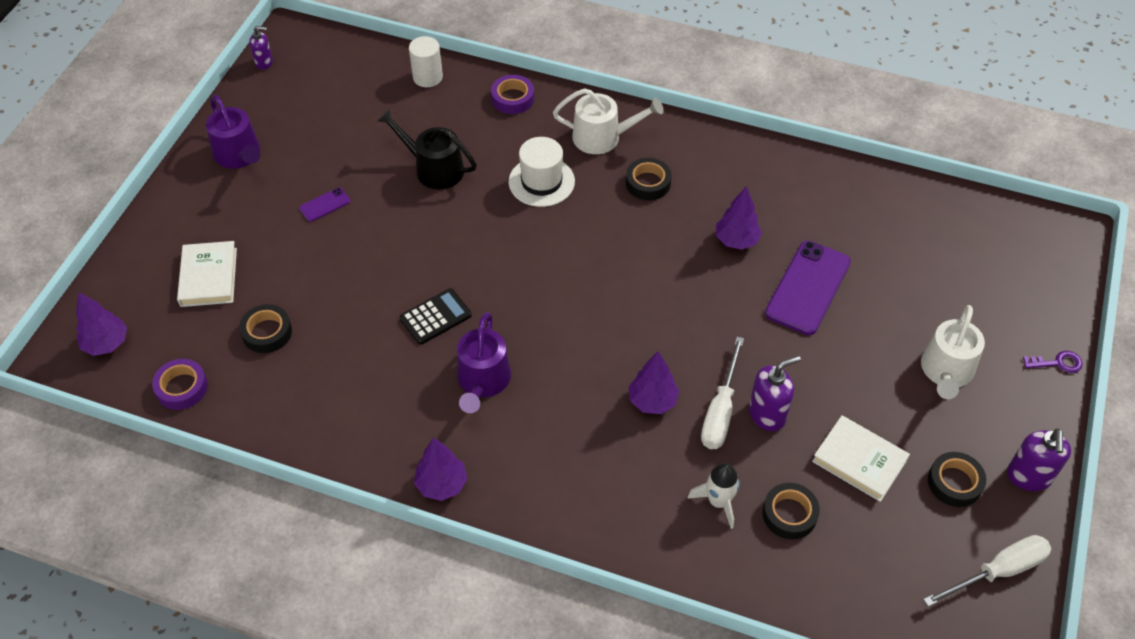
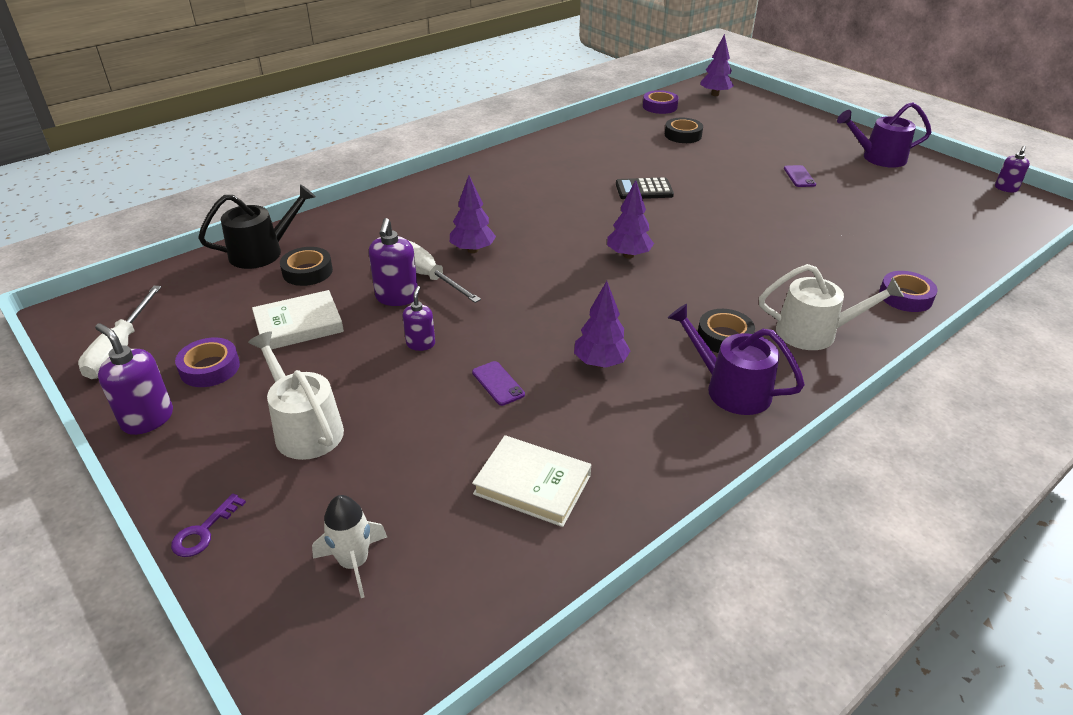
camera: 120 degrees right, 15 degrees down
(208, 277) = (750, 127): white book -> white book (532, 484)
(427, 77) = (959, 259): white cylinder -> none
(434, 168) = (817, 229): black watering can -> black watering can (262, 252)
(435, 317) = (644, 190): black calculator -> black calculator turned 90 degrees clockwise
(442, 484) = (500, 159): purple tree -> purple tree (628, 255)
(482, 381) = (566, 191): purple watering can -> purple watering can (731, 389)
(541, 181) = (766, 276): white hat -> none
(602, 137) = (814, 332): white watering can -> white watering can turned 120 degrees counterclockwise
(718, 501) = (358, 246): white rocket -> white rocket (354, 563)
(808, 288) = (498, 383): purple phone -> purple phone, size x0.46
(808, 359) = (420, 344): none -> purple soap dispenser
(954, 482) = (210, 368): black tape -> purple tape

